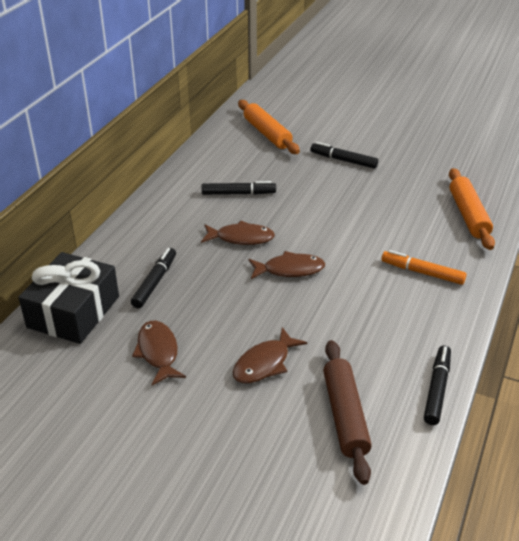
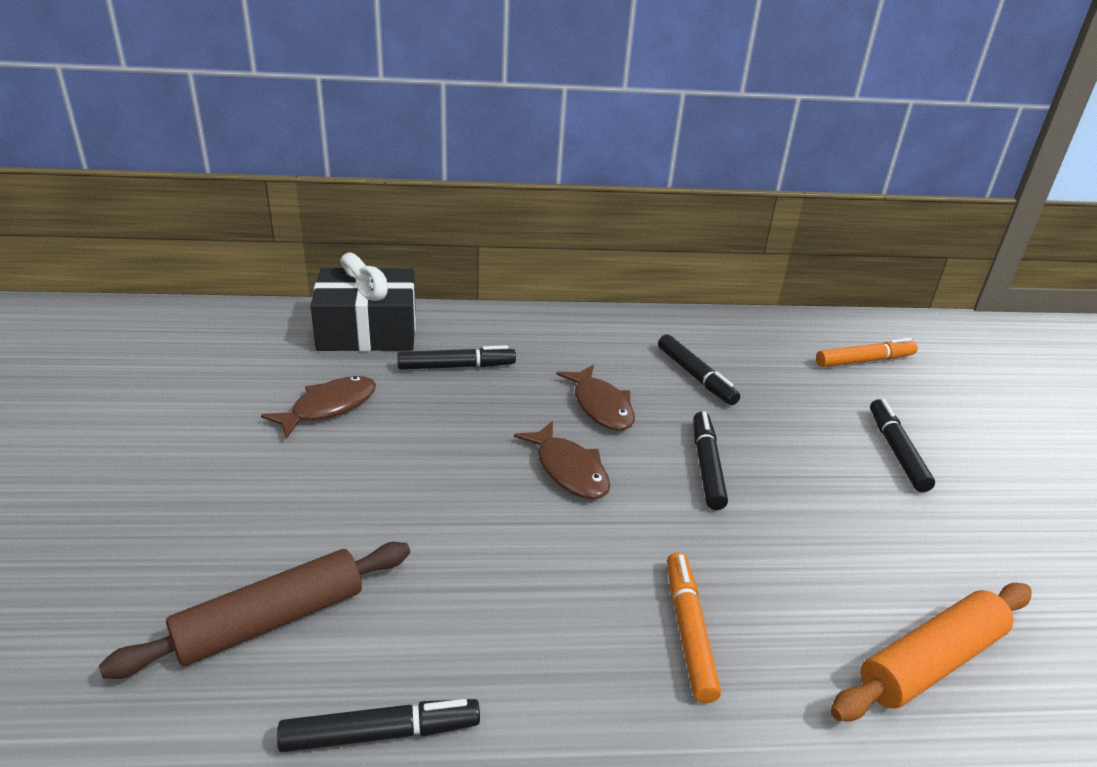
camera: 60 degrees right, 5 degrees down
(264, 363) = (350, 503): brown fish -> none
(267, 133) = (864, 361): orange rolling pin -> orange marker
(317, 222) = (707, 466): none -> black marker

